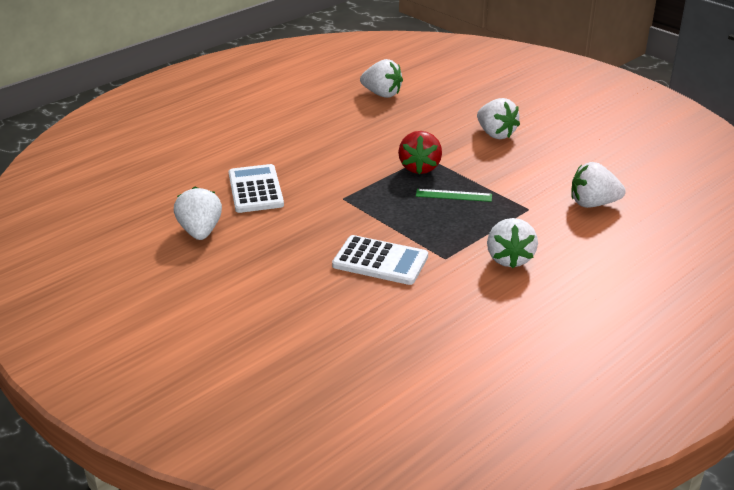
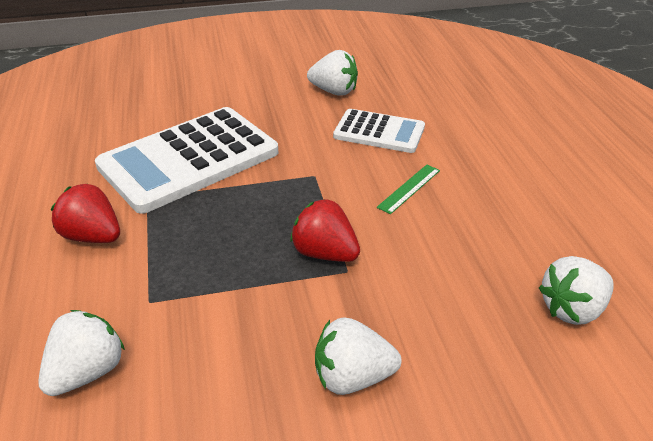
camera: 120 degrees right, 5 degrees up
(380, 261) = (189, 159): white calculator -> white calculator, size x1.80
(453, 195) = (240, 252): green ruler -> green ruler (409, 188)
(509, 258) = (92, 236): white strawberry -> red strawberry

